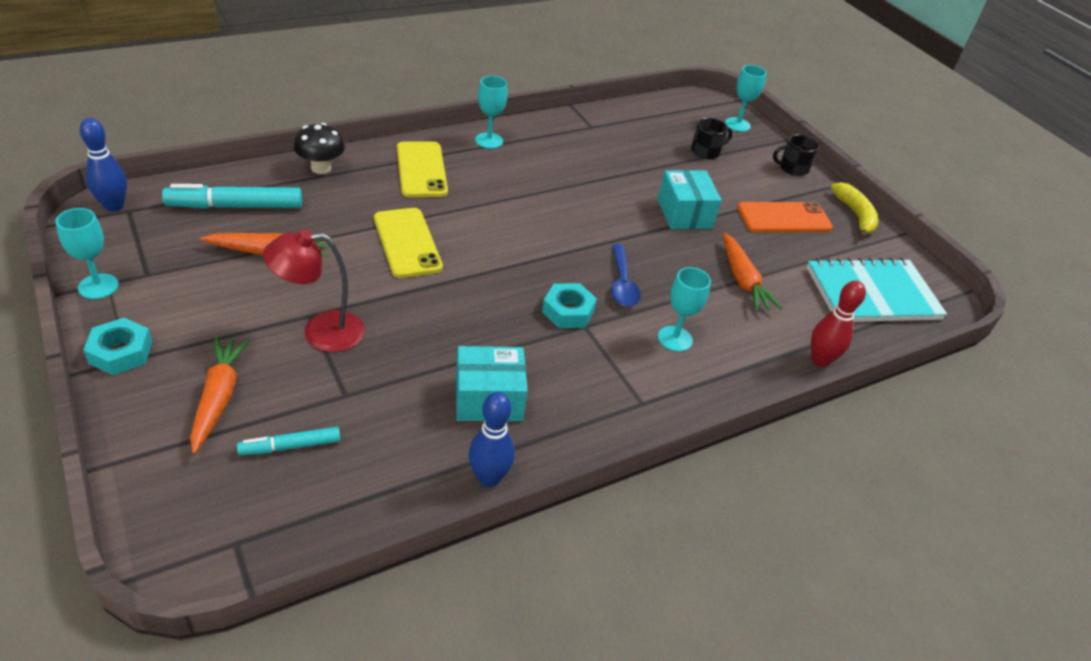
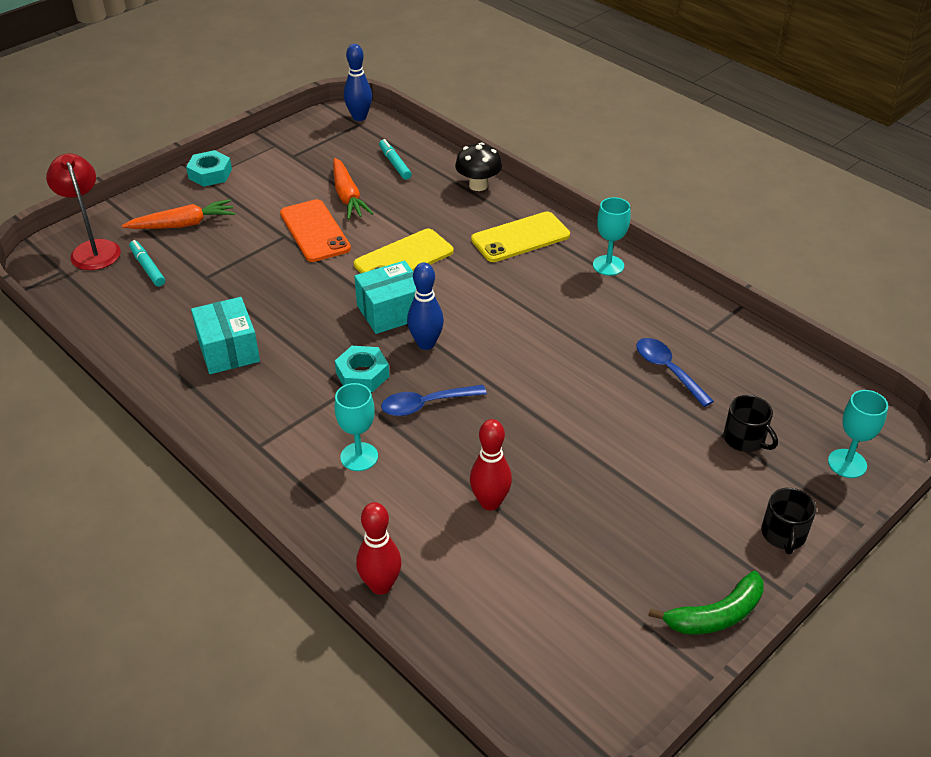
camera: 80 degrees right, 0 degrees up
(98, 286) = (270, 143): turquoise goblet -> none
(235, 206) = (395, 164): turquoise marker -> turquoise marker, size x0.58
(320, 332) = (268, 246): red lamp -> red lamp (93, 249)
(488, 478) = (143, 369): blue bowling pin -> blue bowling pin (426, 344)
(626, 157) = (668, 370): none -> blue spoon
(684, 213) = (587, 436): turquoise box -> turquoise box (391, 311)
(742, 280) = (490, 502): orange carrot -> red bowling pin
(784, 218) = (648, 533): orange phone -> orange phone (314, 231)
(792, 168) = (783, 534): black mug -> black mug turned 150 degrees counterclockwise
(855, 215) = (715, 615): yellow banana -> green banana
(872, 294) = (539, 638): turquoise notebook -> none

